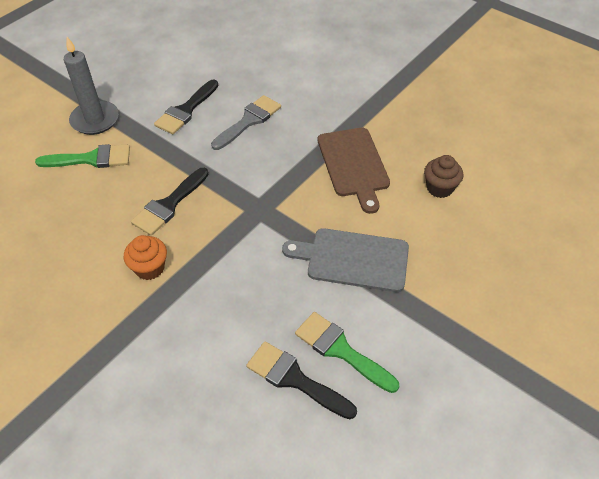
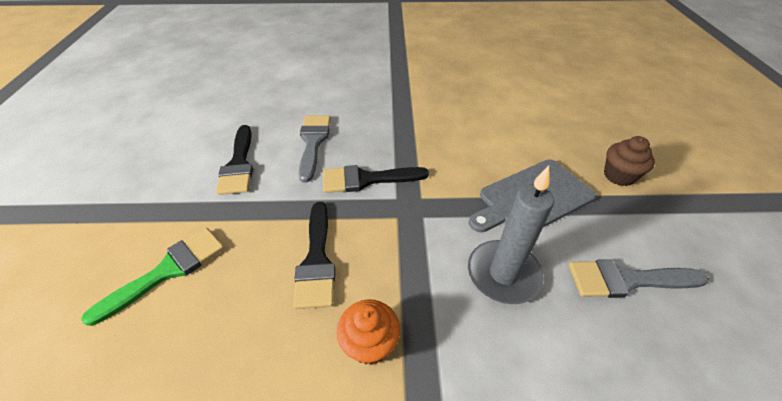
camera: 40 degrees left, 5 degrees down
(95, 120) = (133, 227): grey candle -> grey candle (503, 274)
(295, 379) = (636, 341): black brush -> black brush (367, 179)
(340, 350) = (626, 280): green brush -> grey brush
(353, 165) = (439, 129): brown cutting board -> none
(439, 188) = (515, 113): brown cupcake -> brown cupcake (618, 176)

